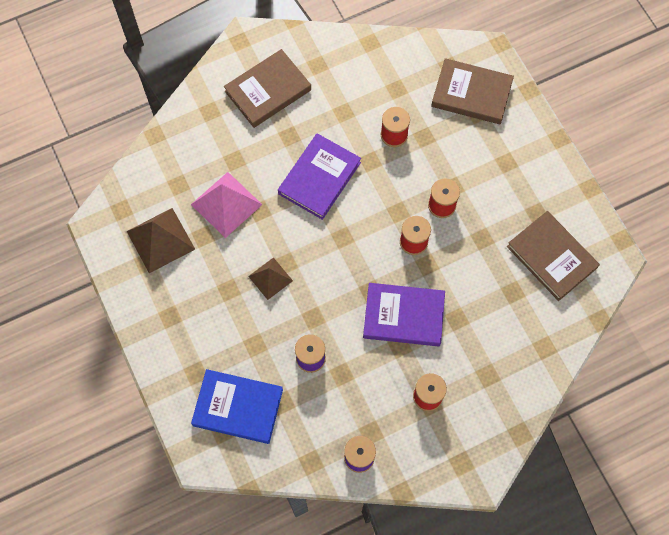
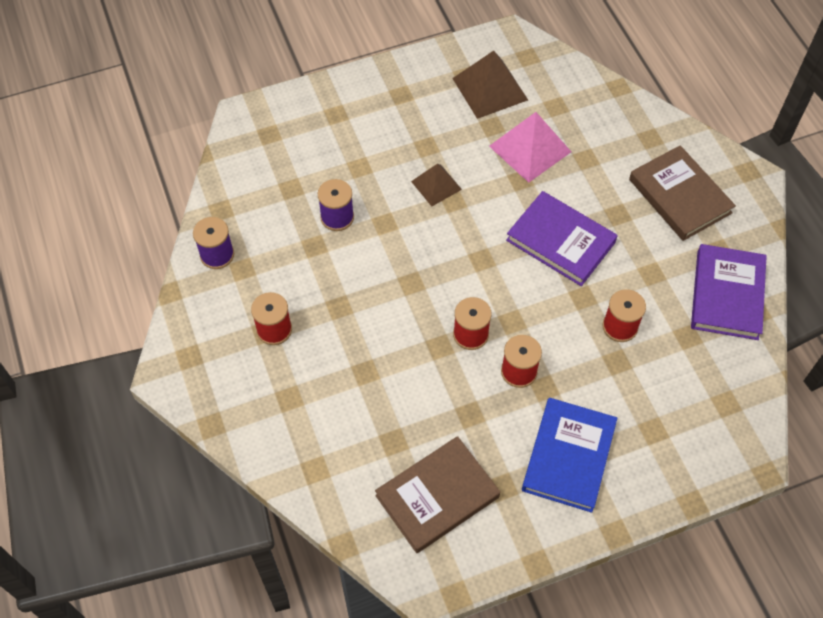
camera: 95 degrees right, 10 degrees down
(238, 407) = (292, 148): blue book -> blue book (569, 456)
(403, 316) = (376, 314): purple book -> purple book (727, 295)
(471, 94) = (683, 427): brown book -> none

